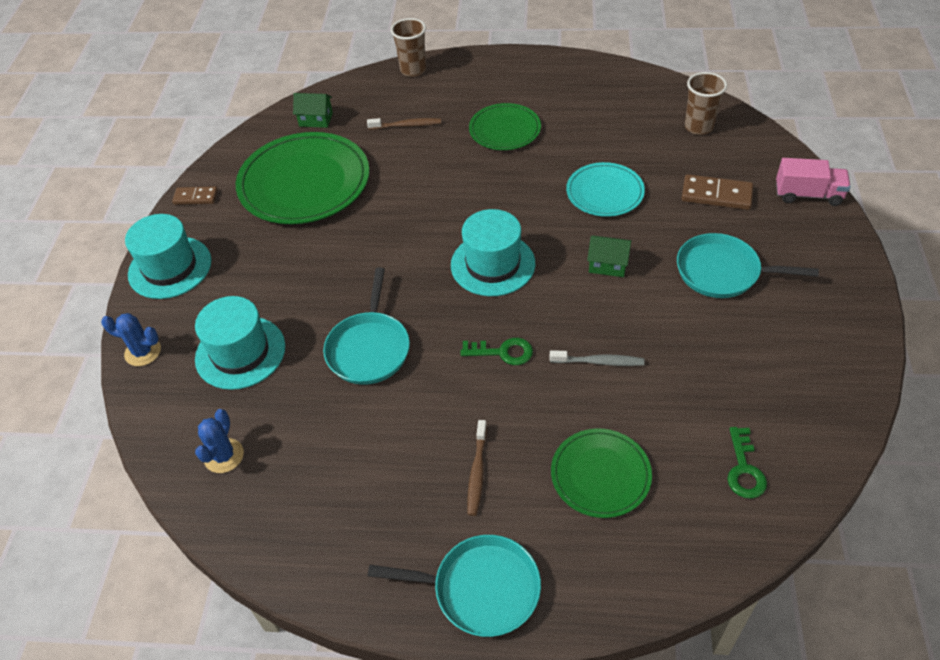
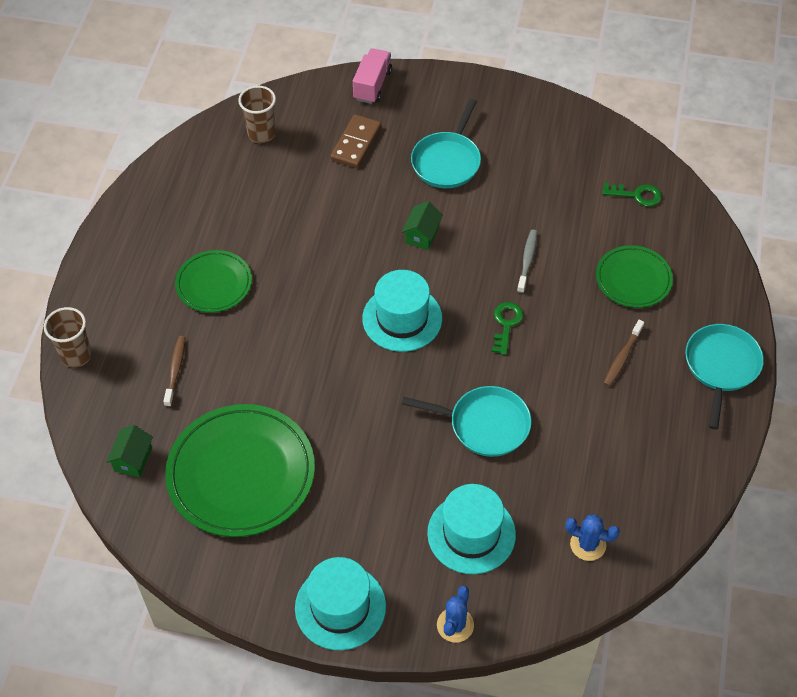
camera: 85 degrees left, 5 degrees up
(196, 197) = (232, 586): brown domino -> none
(477, 471) = (622, 357): brown toothbrush -> brown toothbrush turned 105 degrees clockwise
(605, 192) = (330, 220): turquoise plate -> none

